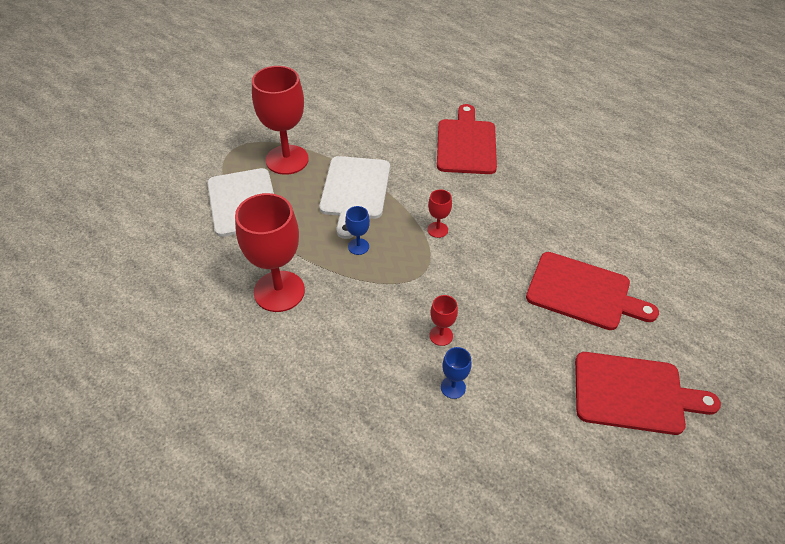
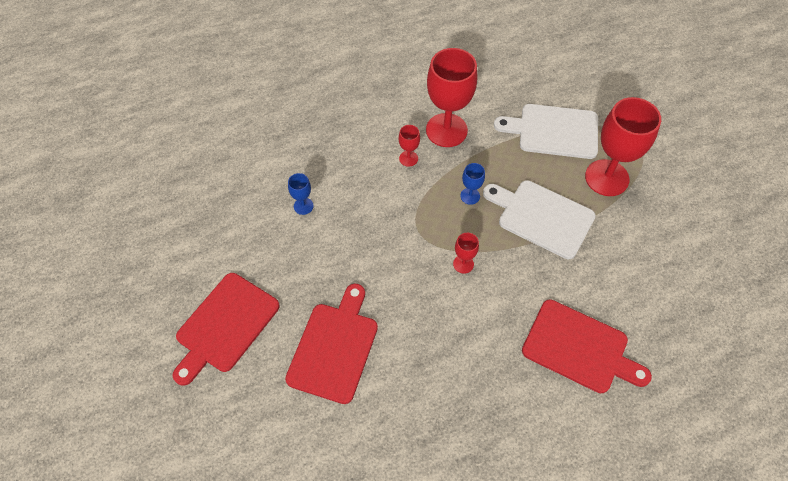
camera: 115 degrees right, 10 degrees up
(441, 335) = (350, 217): red goblet -> red goblet (408, 158)
(583, 292) = (334, 347): red cutting board -> red cutting board turned 150 degrees clockwise

